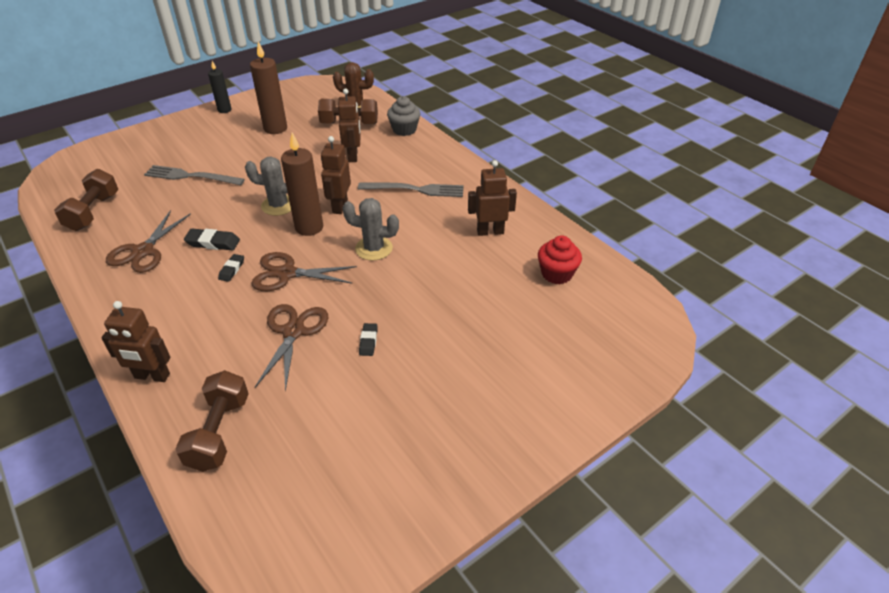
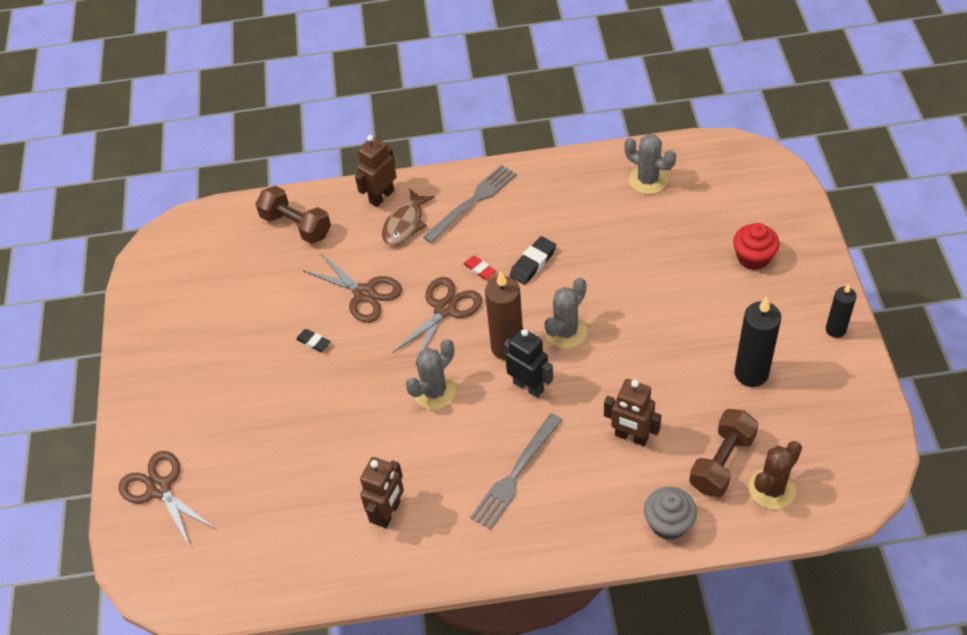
camera: 125 degrees right, 10 degrees up
(93, 212) = (648, 180): brown dumbbell -> grey cactus
(143, 251) = (553, 209): brown scissors -> brown scissors (159, 488)
(189, 340) = (405, 224): none -> brown fish
(191, 176) = (675, 267): grey fork -> grey fork (472, 202)
(232, 269) = (480, 269): black eraser -> red eraser
(275, 128) = (751, 373): brown candle -> black candle
(339, 206) = (528, 386): brown robot -> black robot
(556, 274) = (282, 539): red cupcake -> red cupcake (753, 258)

